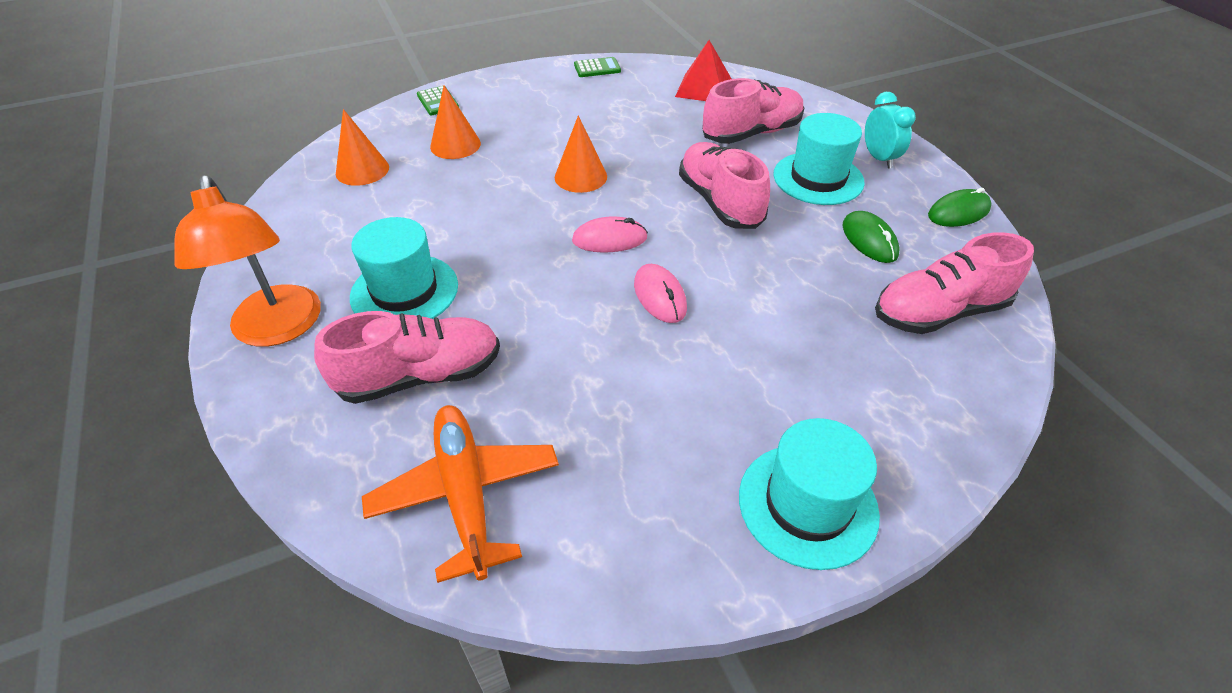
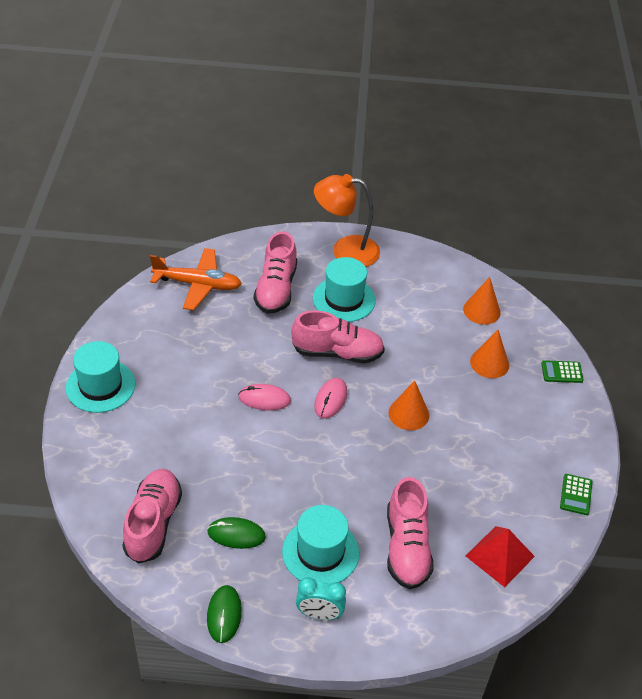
camera: 115 degrees right, 0 degrees up
(720, 202) = (331, 475): pink shoe -> pink shoe (337, 353)

